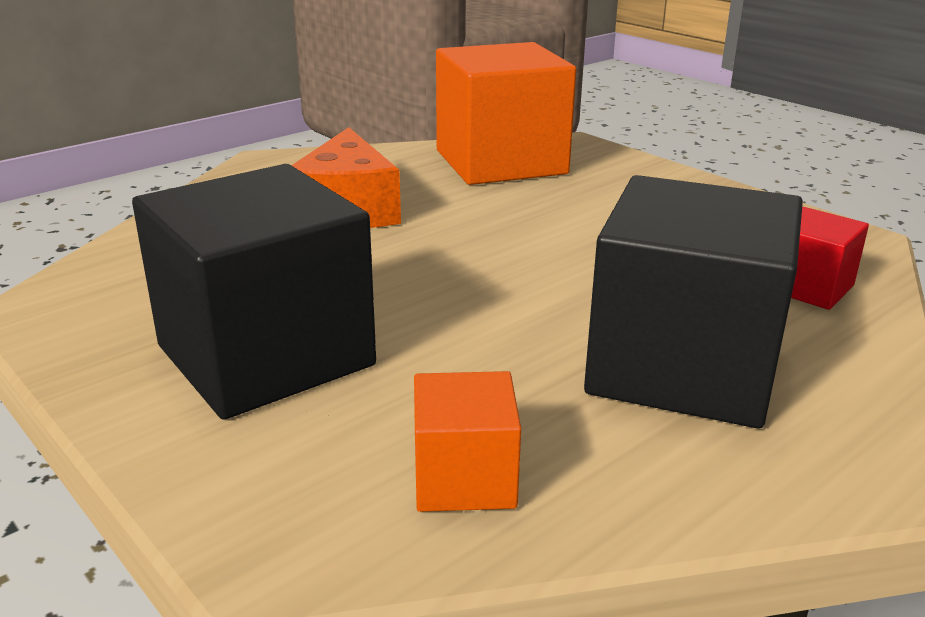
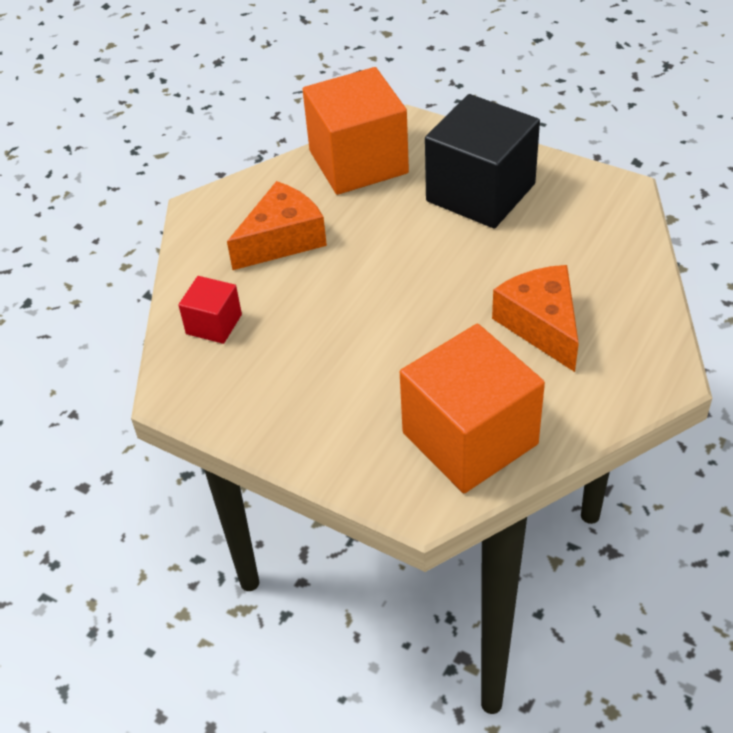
camera: 165 degrees right, 20 degrees up
(464, 478) = (358, 162): orange cube -> orange cube, size x2.06
(682, 367) = (282, 239): black cube -> orange cheese

